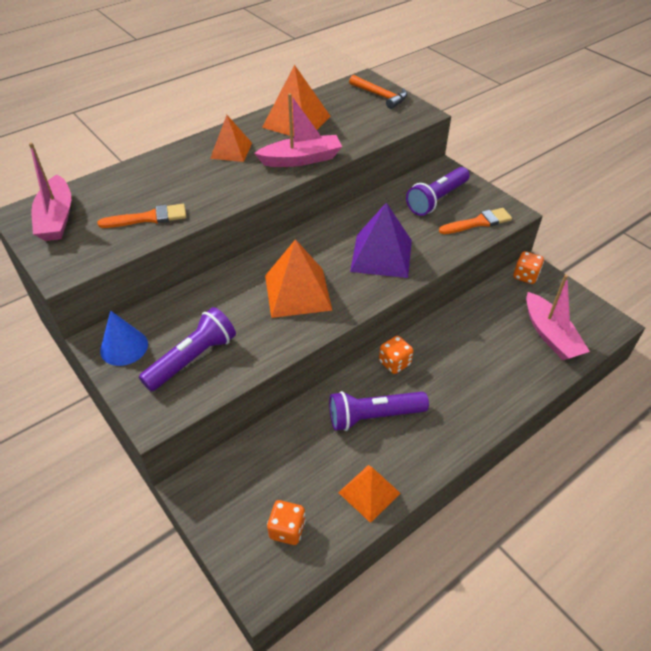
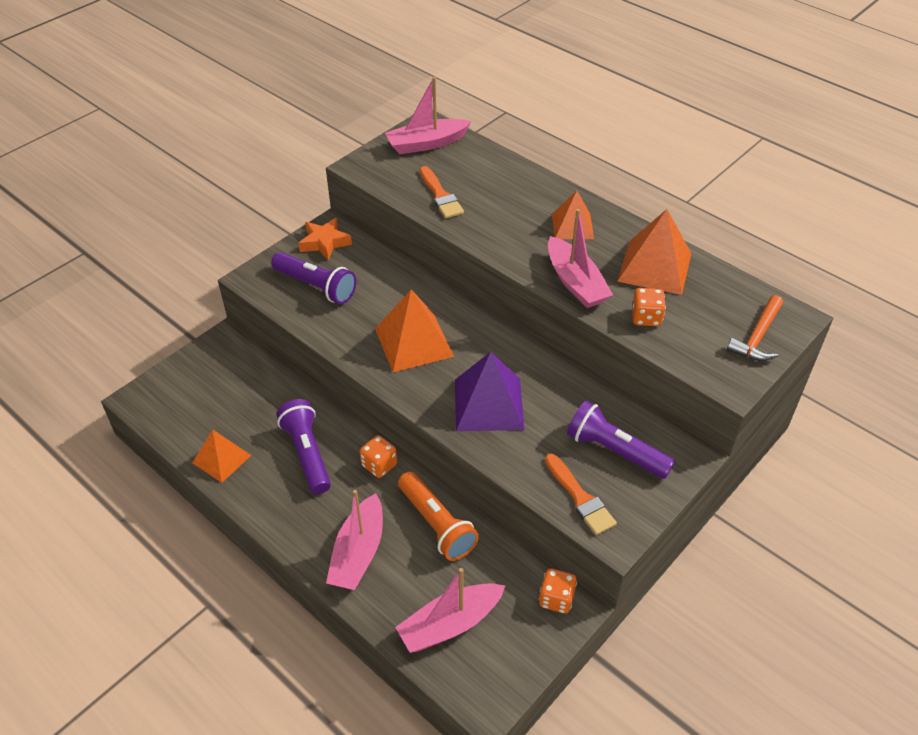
camera: 80 degrees right, 0 degrees up
(124, 347) = (325, 242): blue cone -> orange star
(287, 529) = (186, 406): orange dice -> orange dice (646, 318)
(459, 332) = (436, 524): none -> orange flashlight
(486, 386) = (358, 552): none -> pink boat

